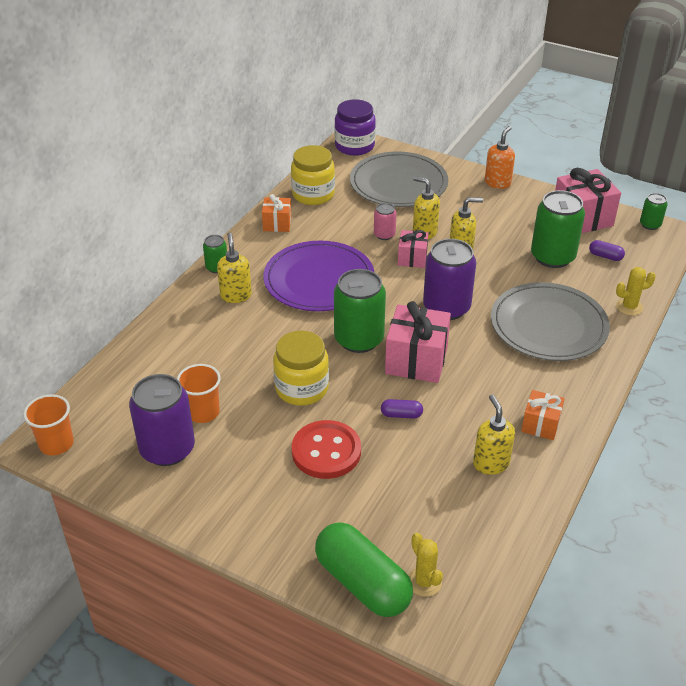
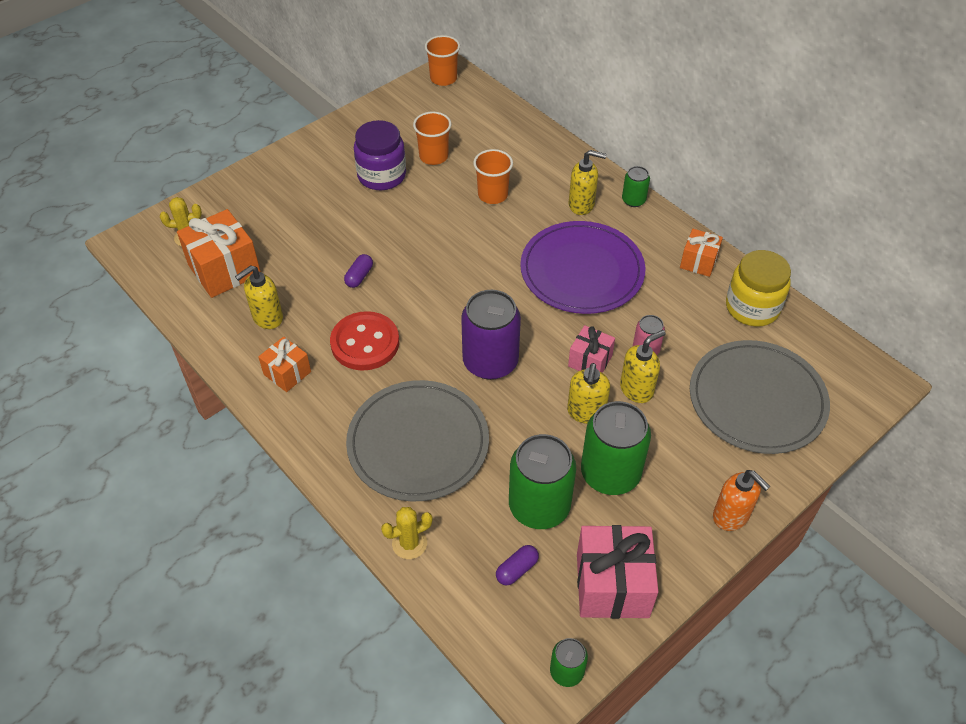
camera: 110 degrees right, 10 degrees up
(167, 449) = (404, 131): purple can -> none
(246, 354) = (492, 195): none -> orange cup
(302, 388) = (429, 220): yellow jar -> none
(326, 451) = (347, 217): red button -> red button (365, 343)
(354, 146) = (865, 381): purple jar -> purple jar (382, 175)
(359, 339) = (474, 276): green can -> green can (610, 473)
(363, 583) = (212, 205): green capsule -> none
(416, 360) = (423, 310): pink gift -> none
(451, 525) = (224, 270): none -> orange gift
(491, 463) = (267, 318): yellow soap dispenser -> yellow soap dispenser turned 135 degrees clockwise
(629, 307) = (409, 543): yellow cactus -> yellow cactus turned 60 degrees clockwise

